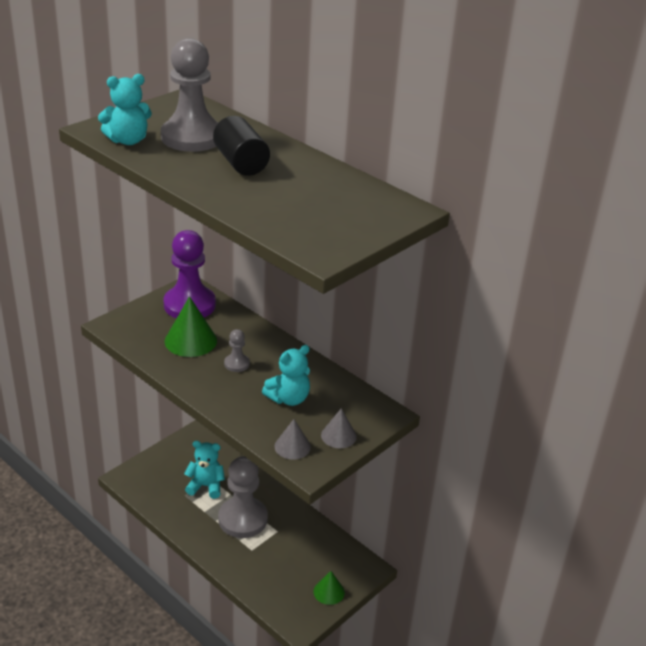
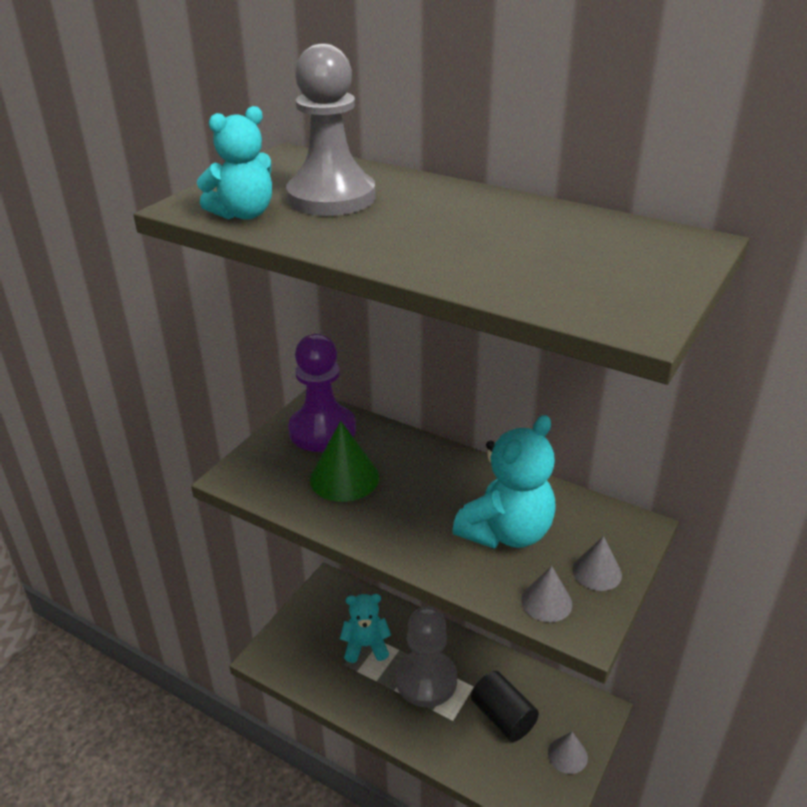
camera: 10 degrees left, 0 degrees up
(236, 364) = (417, 498): grey pawn -> none
(241, 163) = (421, 219): black cylinder -> black cylinder (503, 717)
(288, 398) = (506, 532): turquoise teddy bear -> turquoise teddy bear, size x1.53
(329, 592) = (567, 755): green cone -> grey cone

